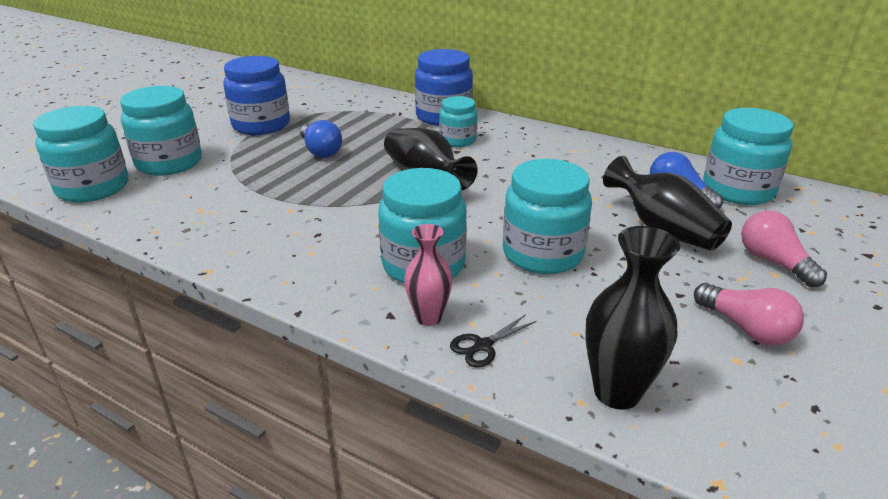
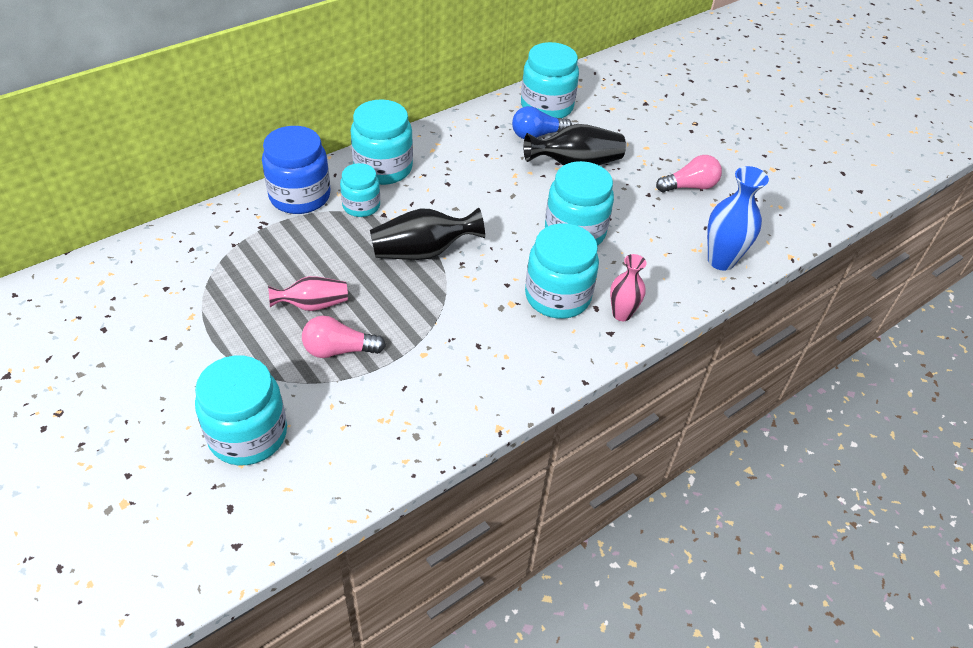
camera: 70 degrees left, 15 degrees up
(93, 188) = (266, 511): turquoise jar -> turquoise jar (383, 168)
(261, 125) = (202, 337): blue jar -> none
(320, 151) = (313, 305): blue light bulb -> pink vase
(482, 346) = (661, 299): black scissors -> none
(617, 392) = (721, 260): black vase -> blue vase
(773, 262) = (635, 141): pink light bulb -> pink light bulb (339, 350)

